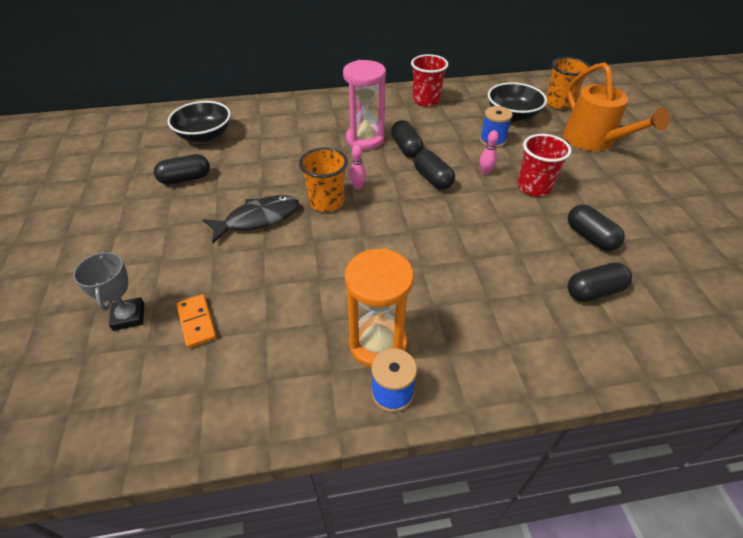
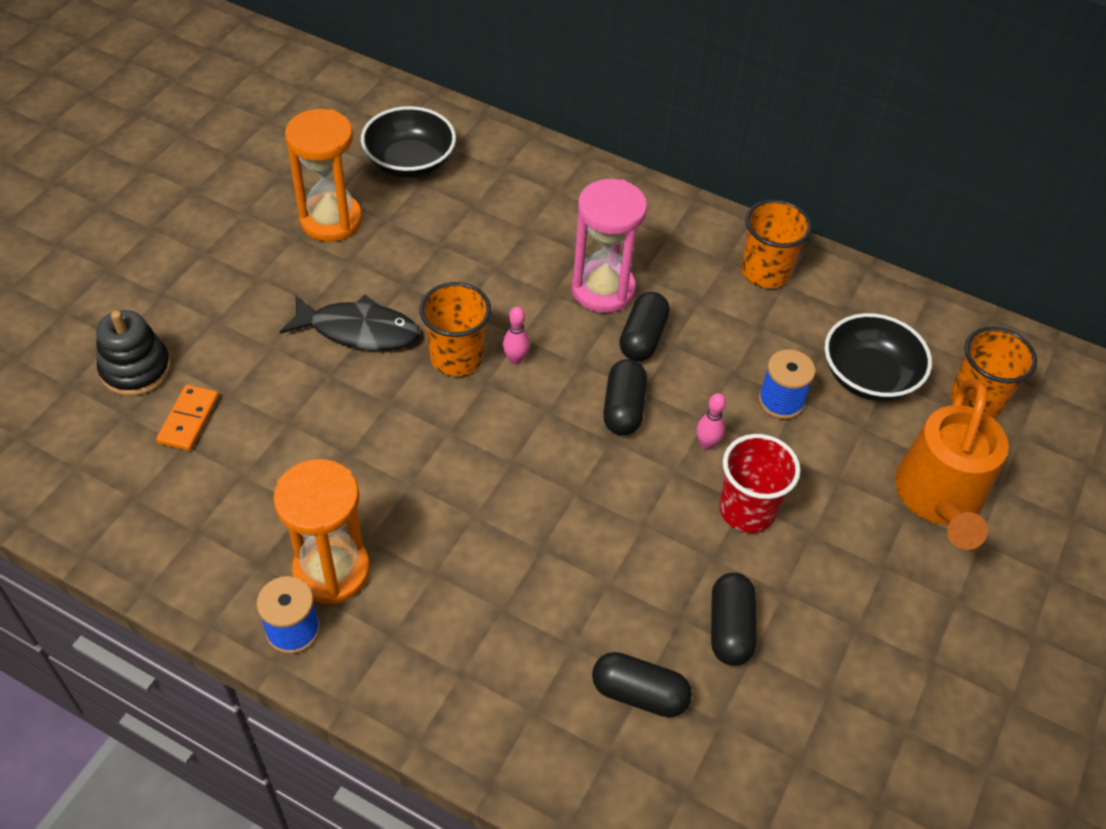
camera: 35 degrees right, 5 degrees up
(129, 316) = (136, 369): grey trophy -> black stacking toy
(185, 179) = (331, 220): black capsule -> orange hourglass
(426, 100) = (765, 272): red cup -> orange cup

